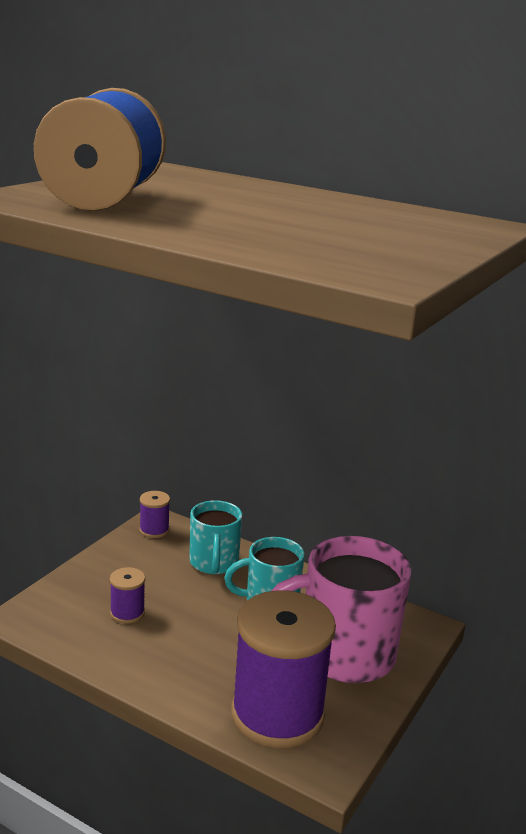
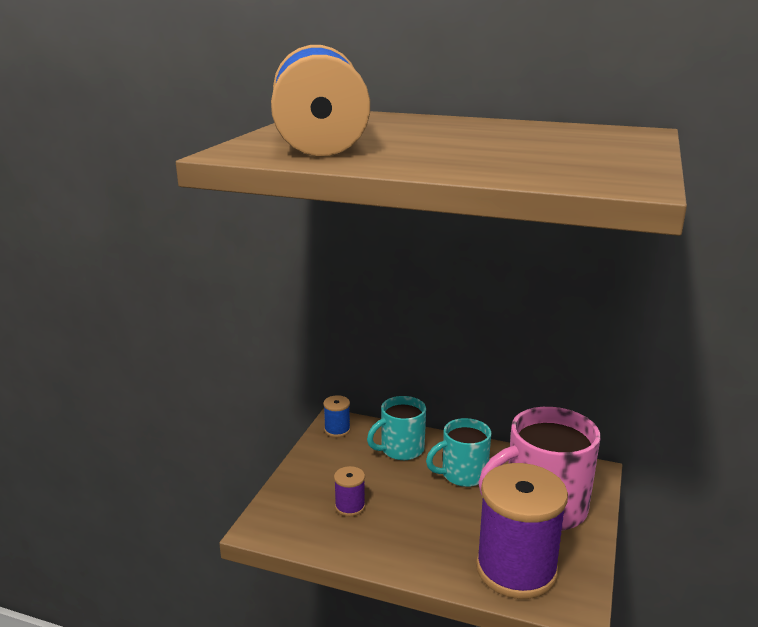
camera: 10 degrees left, 0 degrees up
(154, 530) = (337, 430): purple spool -> blue spool
(214, 563) = (401, 449): turquoise mug -> turquoise mug turned 75 degrees clockwise

